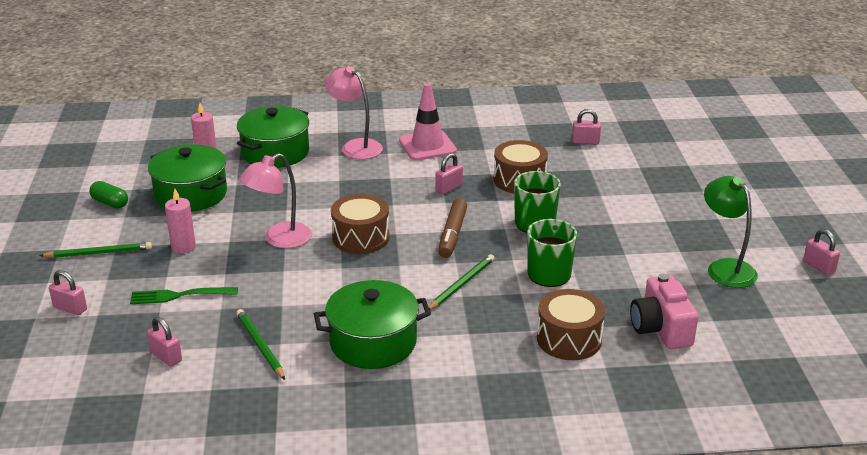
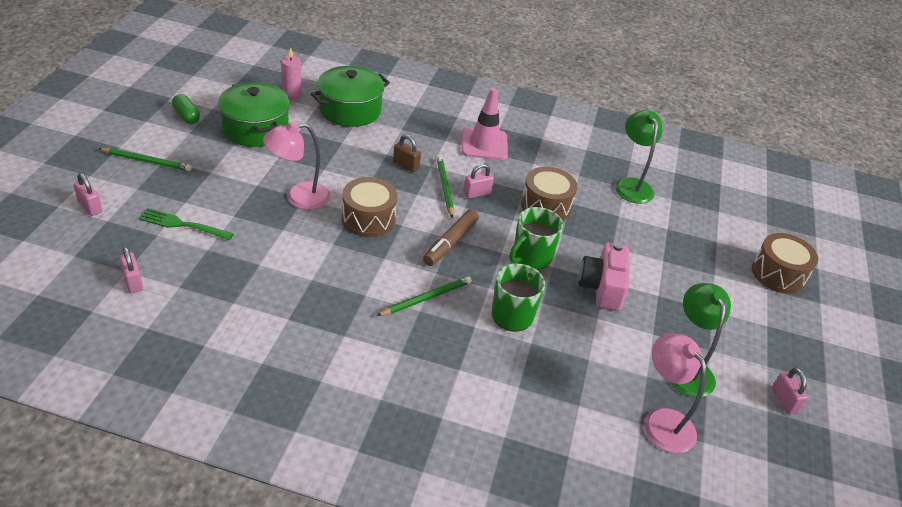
camera: 15 degrees right, 10 degrees up
(183, 247) = (216, 178): pink candle -> none
(260, 346) = (215, 299): green pencil -> green pencil (444, 187)
(355, 146) = (421, 125): pink lamp -> pink lamp (662, 421)
(364, 184) = (406, 165): none -> brown padlock
(373, 342) = (311, 331): green pot -> none
(569, 339) = (488, 393): brown drum -> brown drum (778, 274)
(585, 142) = (631, 185): pink padlock -> green lamp
(661, 329) = (583, 414): pink camera -> pink camera (602, 287)

